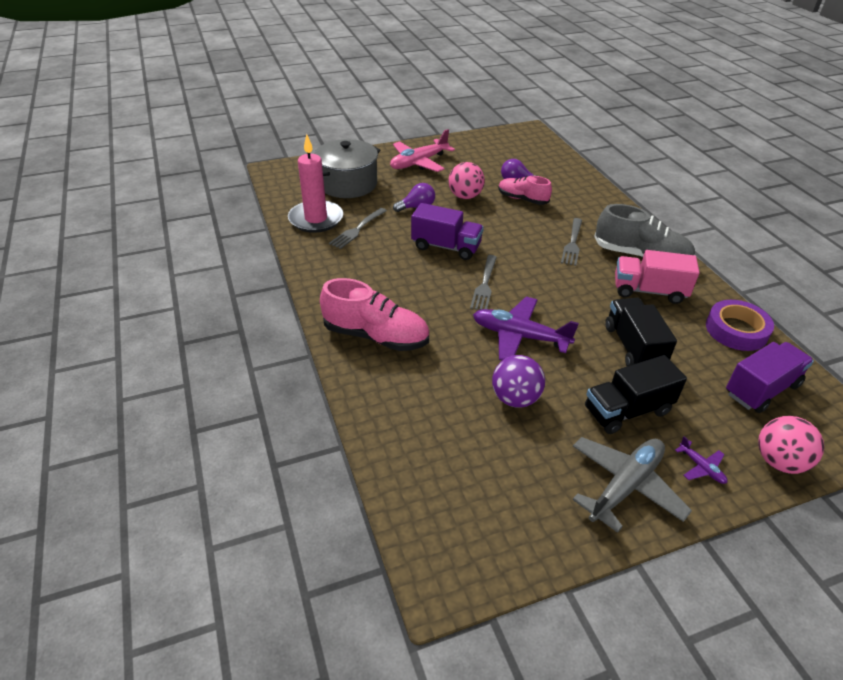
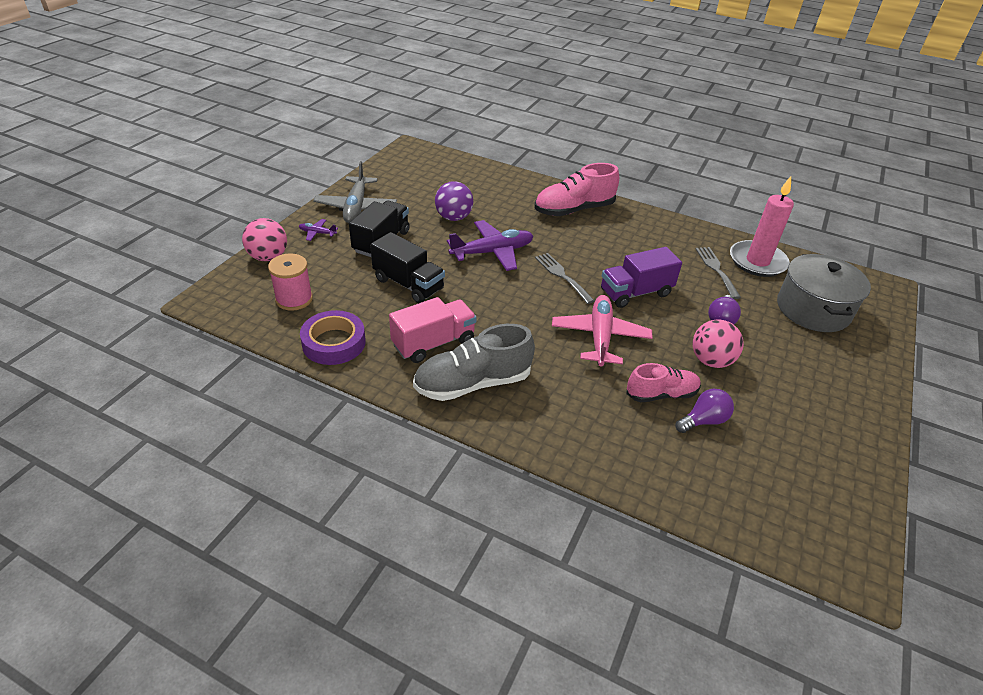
camera: 135 degrees right, 0 degrees up
(419, 163) = (826, 382): pink plane -> pink plane (600, 337)
(572, 244) = (547, 360): grey fork -> none
(761, 389) = (294, 299): purple truck -> pink spool

